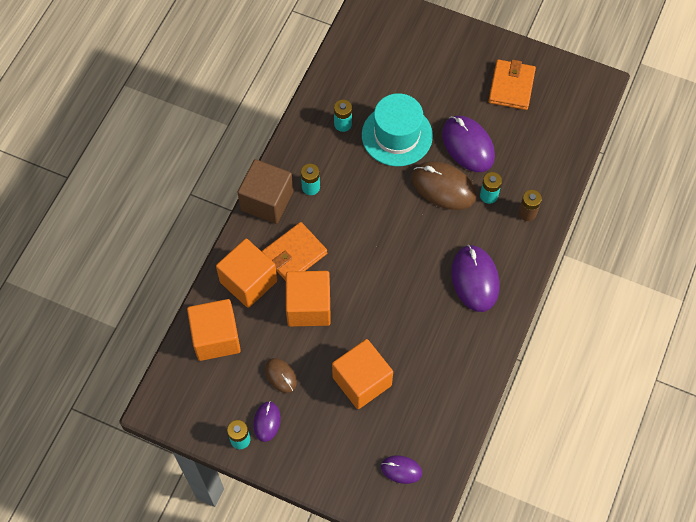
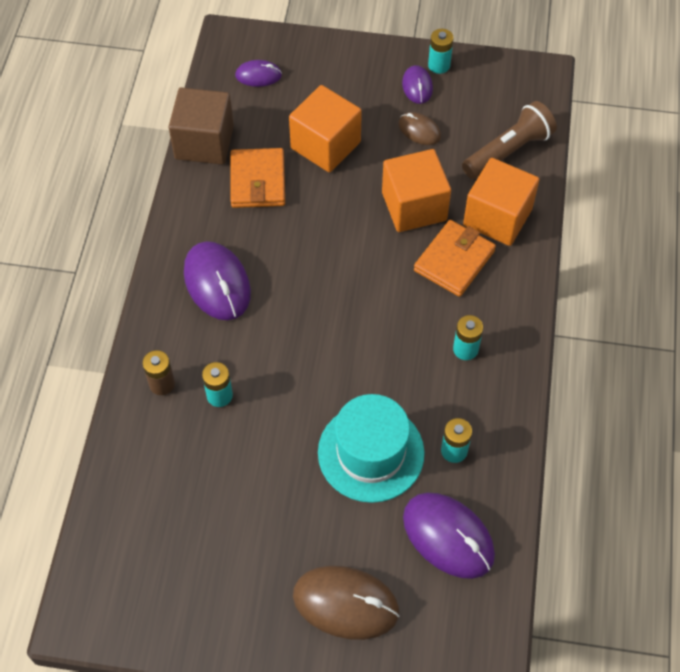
camera: 165 degrees right, 5 degrees down
(216, 337) = (508, 151): orange cube -> brown flashlight
(267, 201) = (516, 317): brown cube -> brown cube (204, 142)
(443, 187) = (285, 392): brown mouse -> brown mouse (345, 603)
(468, 145) = (264, 462): purple mouse -> purple mouse (448, 536)
(511, 86) = (216, 577): orange wallet -> orange wallet (258, 181)

